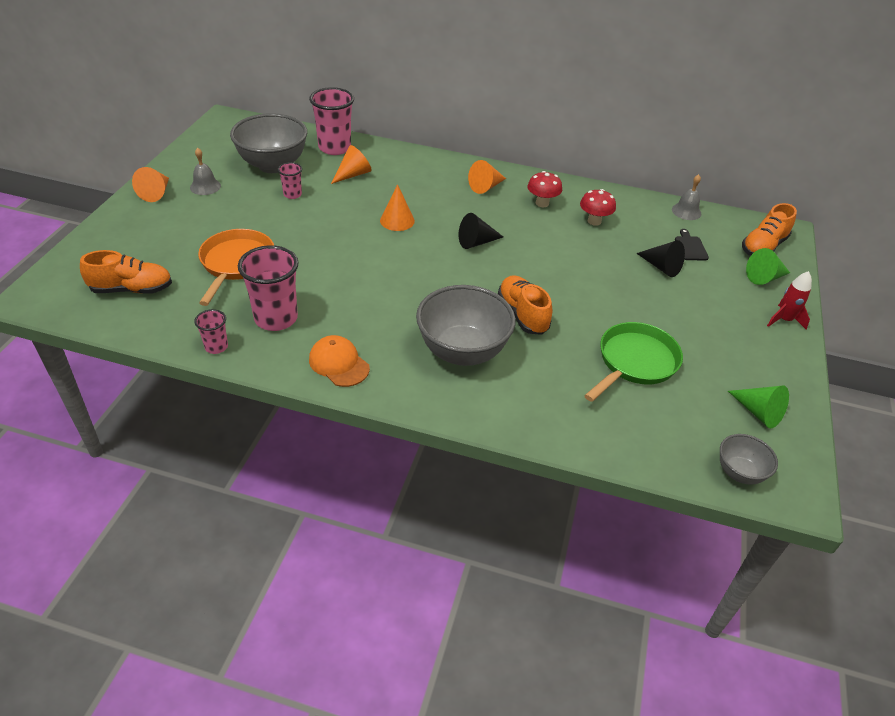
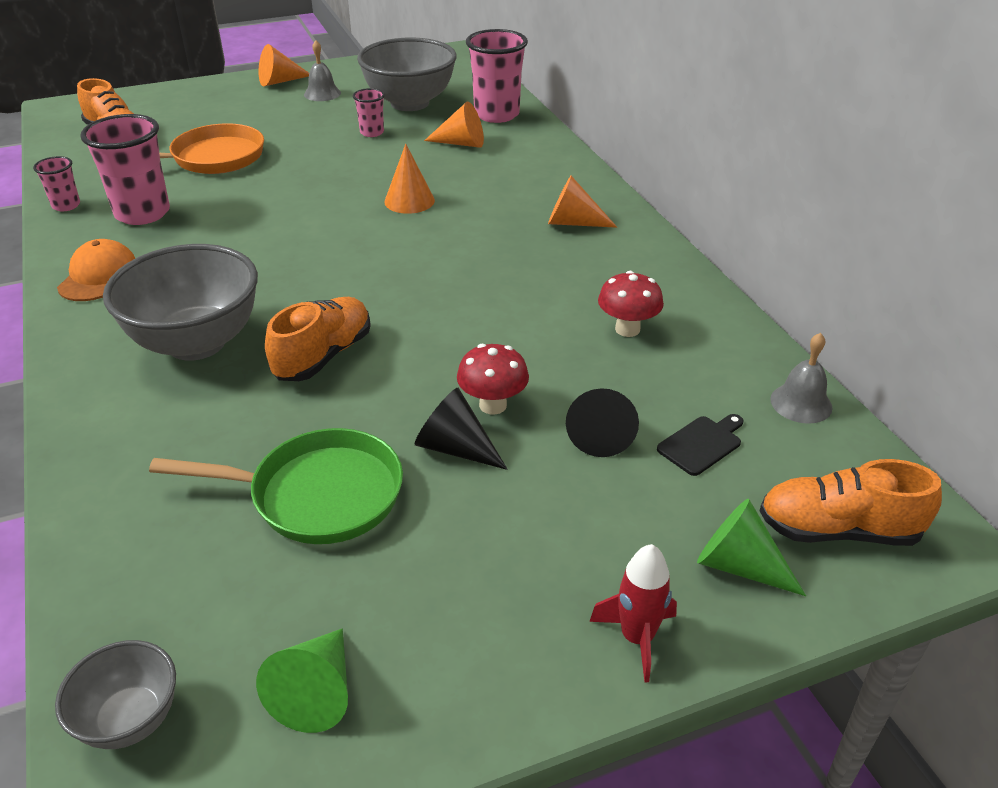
camera: 55 degrees right, 5 degrees down
(476, 242) = (439, 264): black cone -> black cone (456, 448)
(542, 203) = (603, 273): red mushroom -> red mushroom (493, 405)

